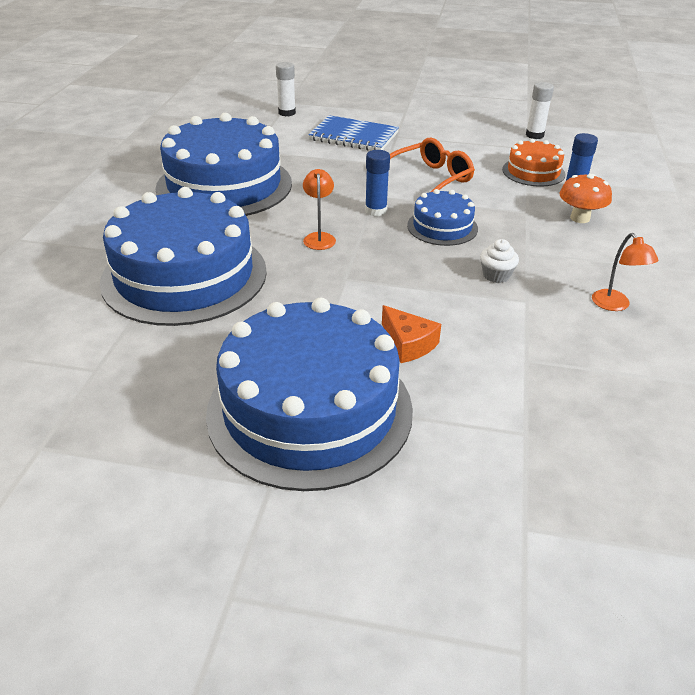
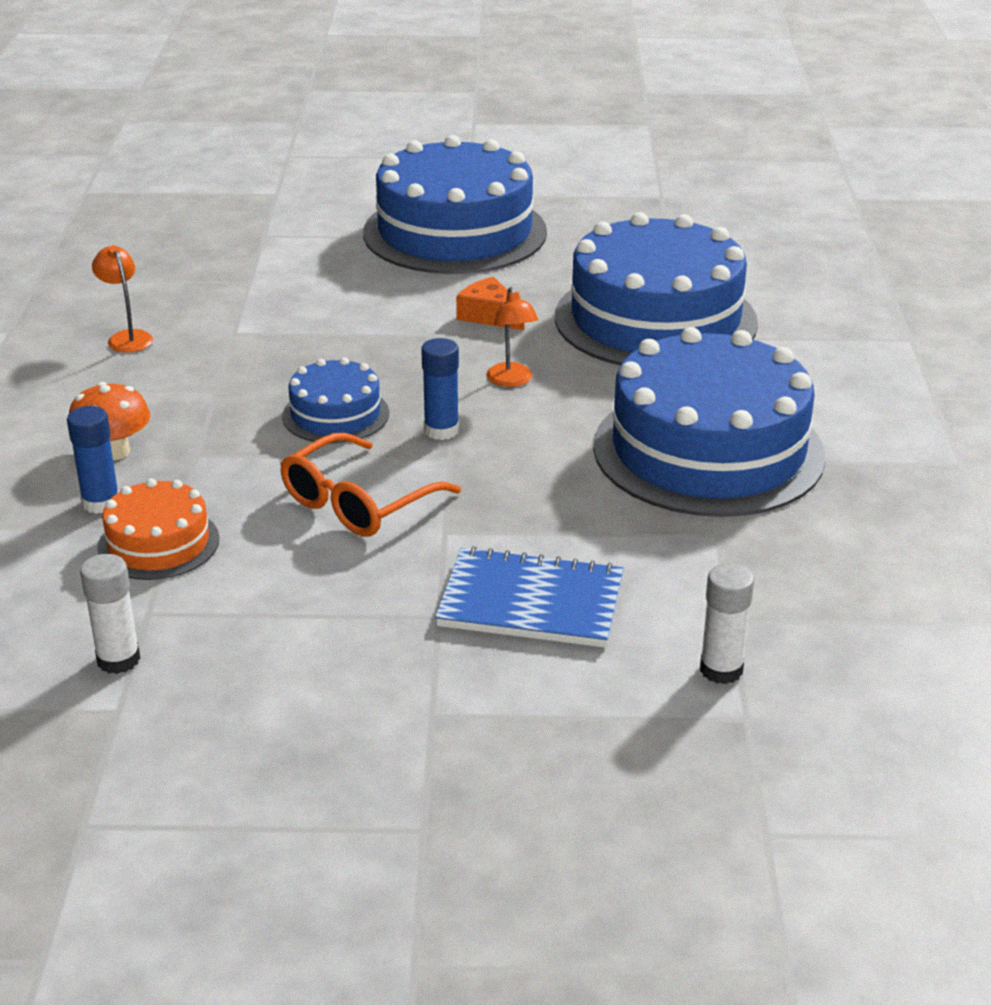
camera: 170 degrees right, 5 degrees down
(408, 344) = (372, 282): orange cheese -> orange cheese (489, 315)
(496, 275) = (265, 356): white cupcake -> none

